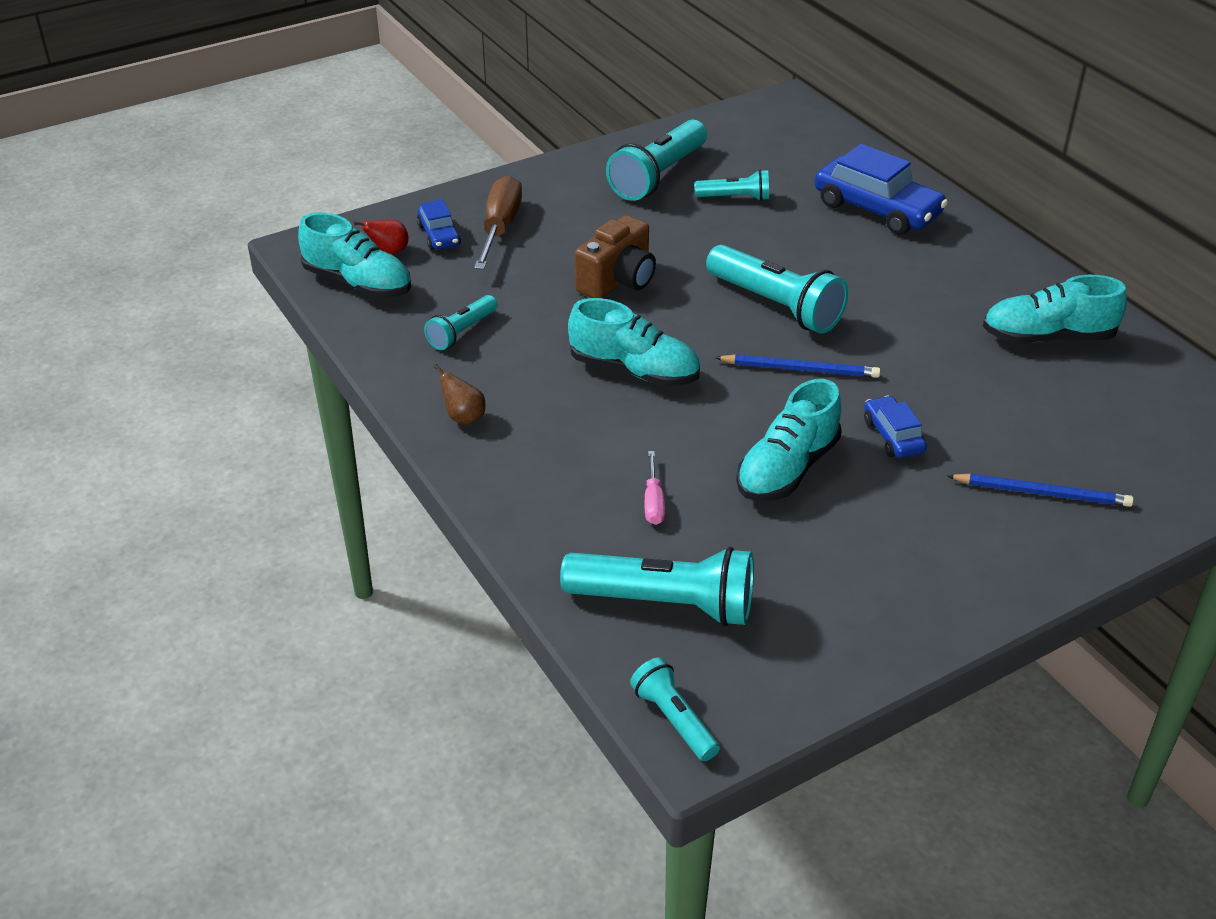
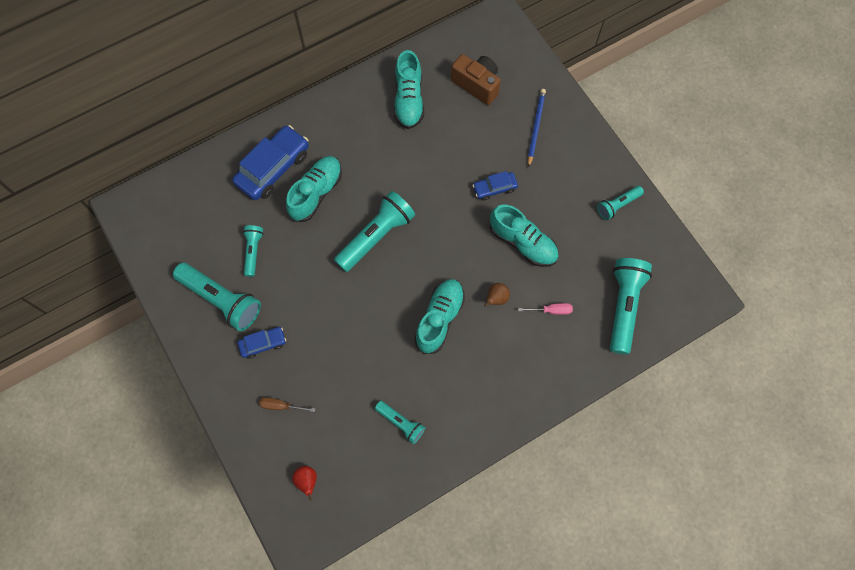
camera: 90 degrees left, 30 degrees up
(358, 283) = (344, 498): turquoise shoe -> turquoise shoe (316, 193)
(439, 235) = (288, 447): blue car -> blue car (263, 344)
(464, 417) = (484, 416): brown pear -> brown pear (496, 298)
(500, 227) = (281, 406): brown screwdriver -> brown screwdriver, size x0.53
(618, 281) = (347, 327): brown camera -> brown camera (477, 84)
(674, 720) = (694, 305): turquoise flashlight -> turquoise flashlight (617, 205)
(800, 369) = (438, 228): blue pencil -> none

